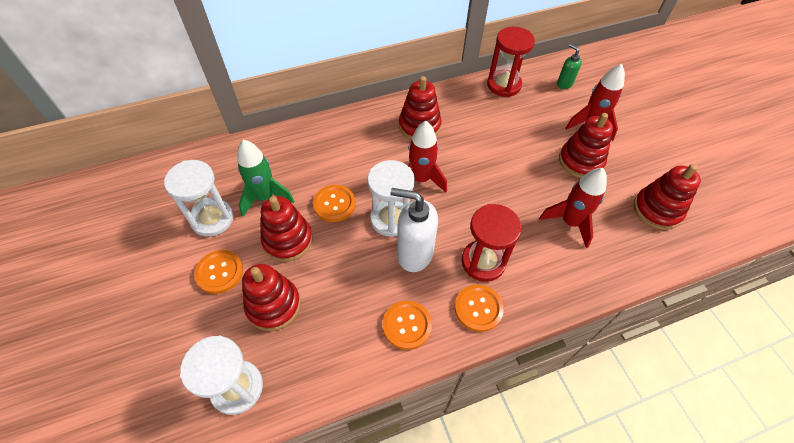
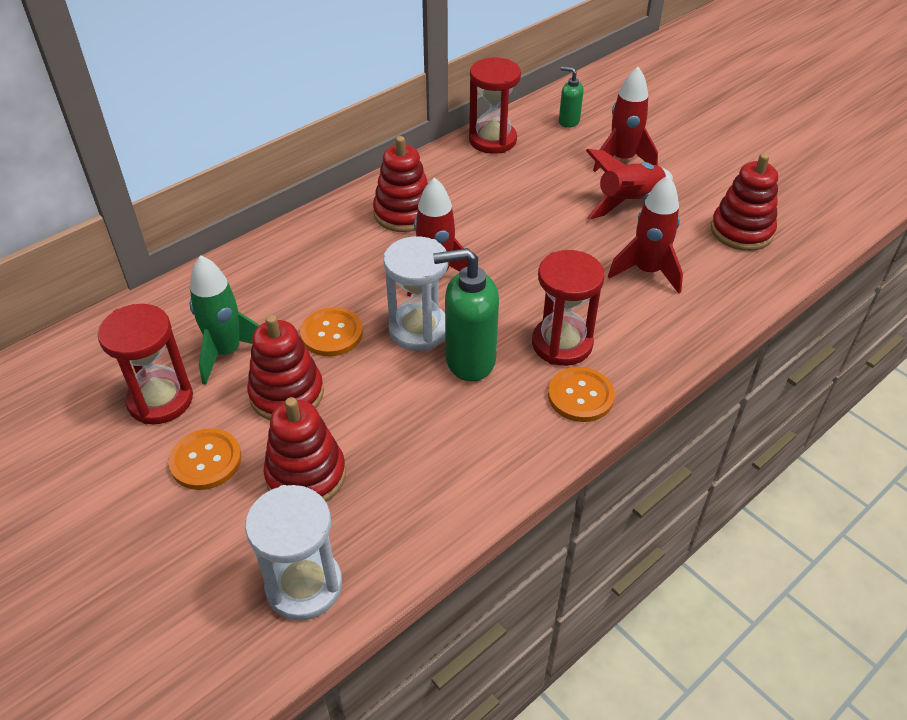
camera: 20 degrees left, 10 degrees down
(212, 219) = (160, 400): white hourglass -> red hourglass
(407, 325) = (499, 442): orange button -> none
(414, 254) = (469, 360): white soap dispenser -> green soap dispenser
(580, 161) = (628, 202): red stacking toy -> red rocket

